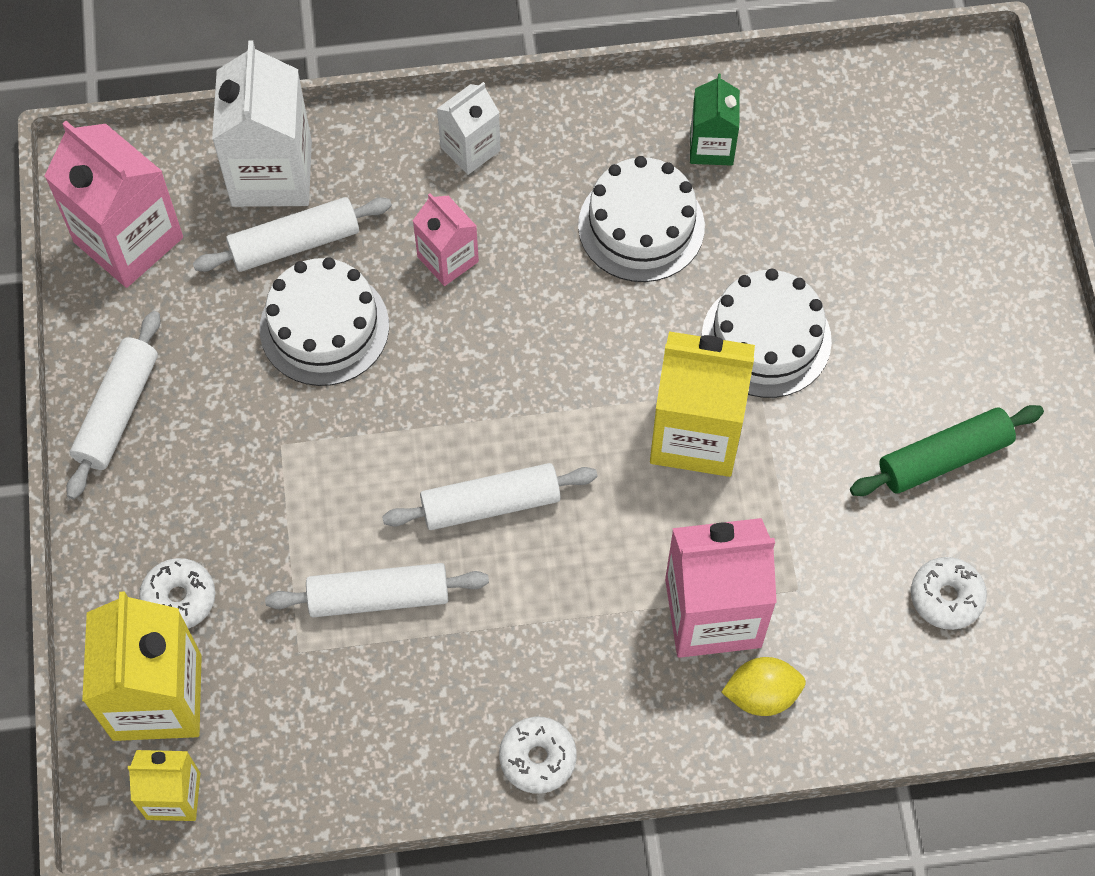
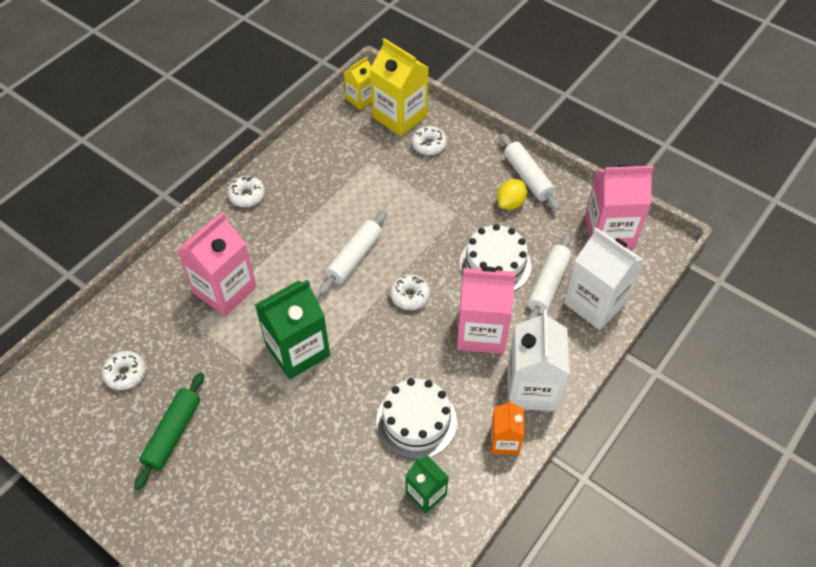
camera: 135 degrees right, 10 degrees down
(378, 596) = (361, 197): white rolling pin -> none
(448, 259) = (481, 332): pink carton -> pink carton, size x1.78
(470, 149) = (531, 388): white carton -> white carton, size x1.78
(480, 382) = (410, 296): none -> white donut
(568, 124) = (504, 441): none -> orange carton
(696, 433) = (298, 350): yellow carton -> green carton
(761, 694) = (178, 277): yellow lemon -> yellow lemon (510, 203)
(766, 339) = (306, 418): white cake -> none

